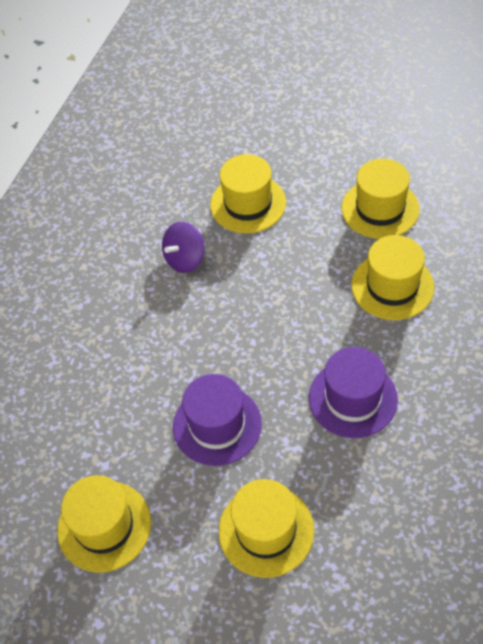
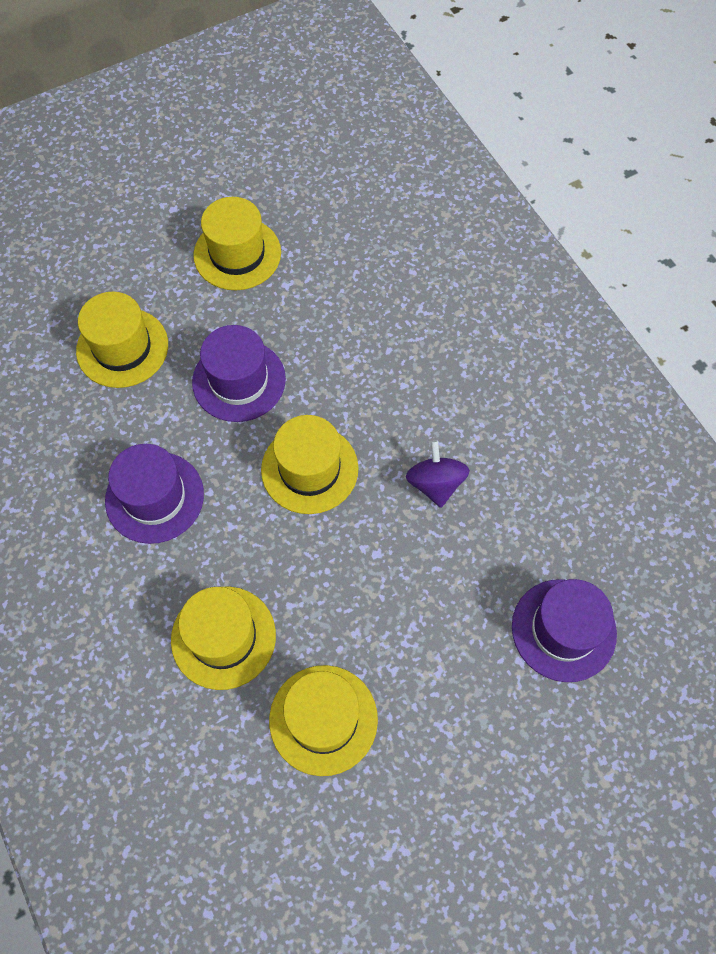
camera: 125 degrees right, 10 degrees up
(217, 149) = (563, 630): none -> purple hat
(248, 204) = (454, 595): yellow hat -> yellow hat (309, 469)

